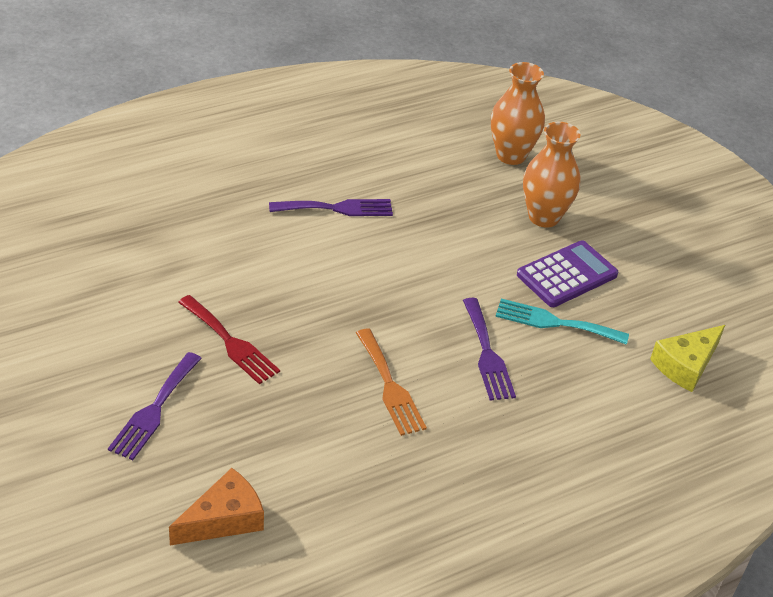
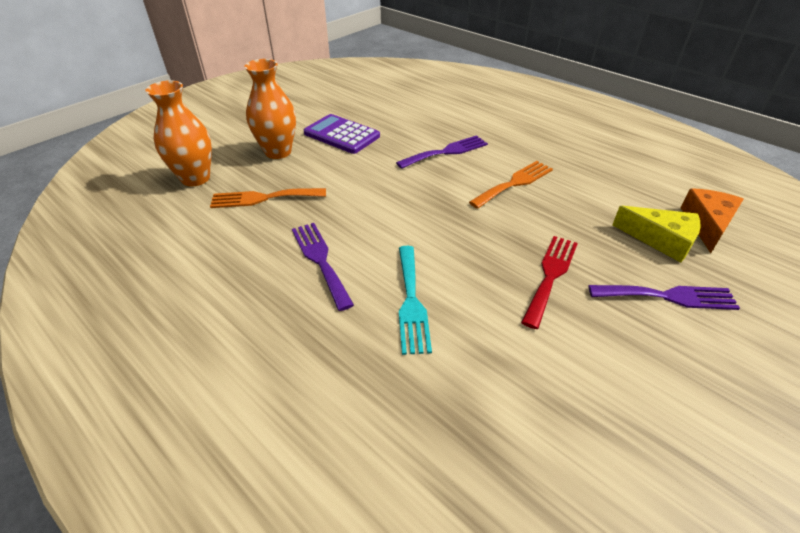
camera: 105 degrees left, 0 degrees up
(224, 519) = (707, 224): orange cheese -> orange cheese turned 75 degrees clockwise
(453, 192) = (263, 198): none -> orange fork
(555, 322) = (394, 133): turquoise fork -> turquoise fork (411, 302)
(686, 365) = (398, 92): yellow cheese -> yellow cheese (661, 240)

